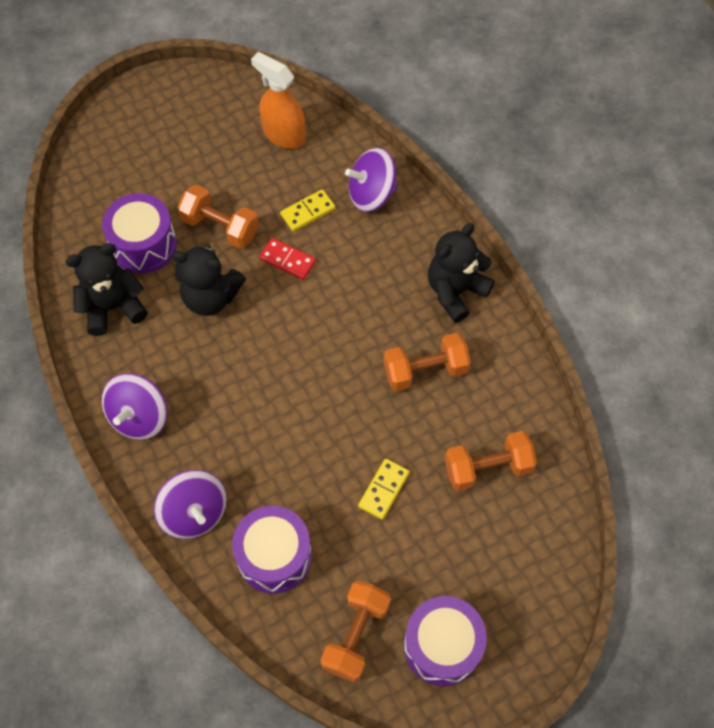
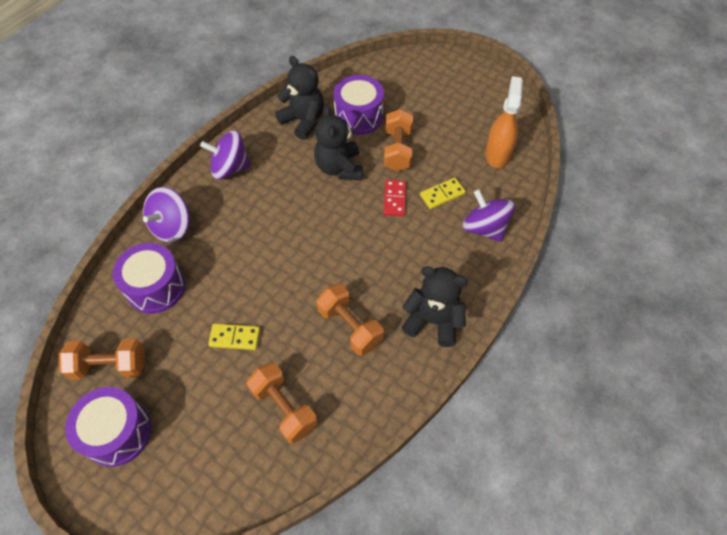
camera: 65 degrees right, 5 degrees down
(308, 212) = (442, 195): yellow domino -> yellow domino turned 60 degrees counterclockwise

